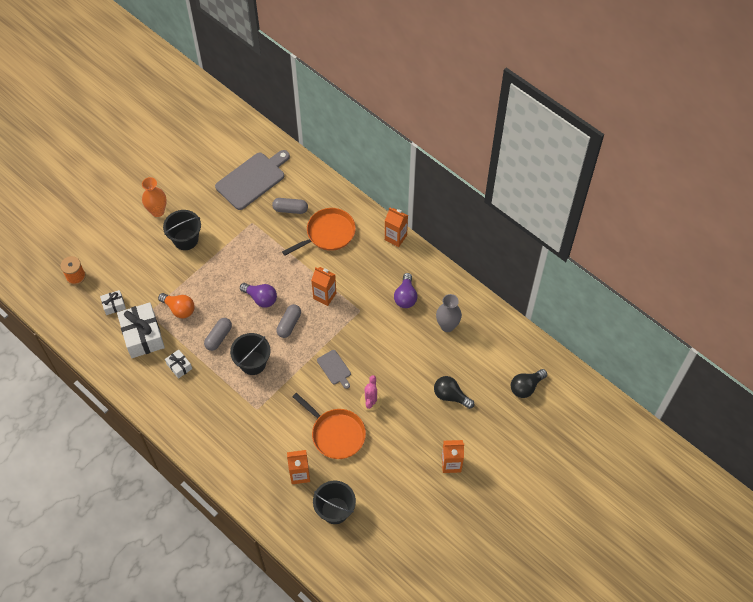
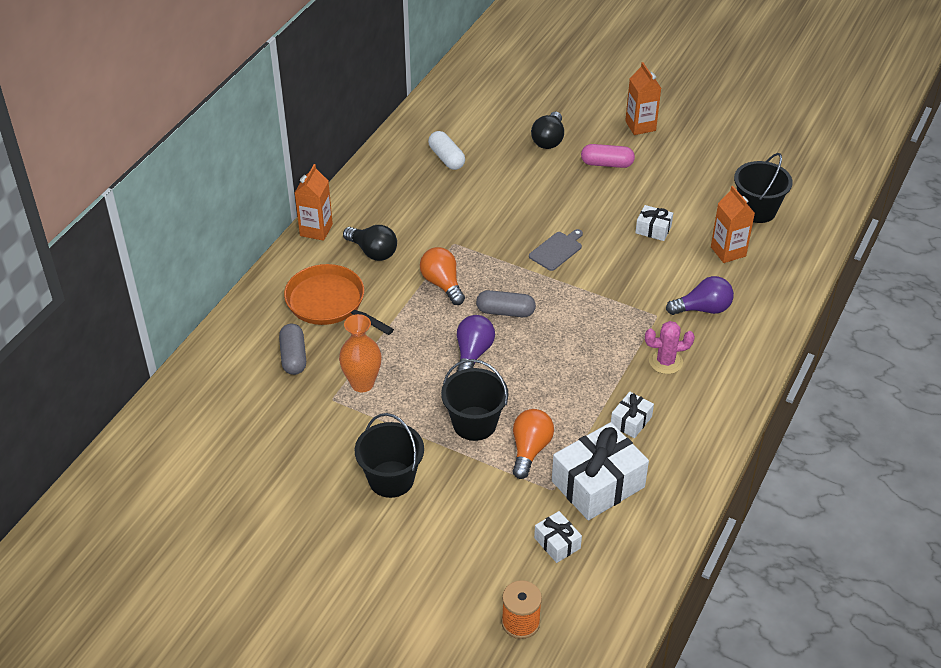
camera: 105 degrees left, 15 degrees down
(157, 211) = (342, 538): orange vase -> orange vase (362, 383)
(219, 337) = (560, 387): grey capsule -> none
(252, 179) = (241, 420): grey cutting board -> none
(253, 363) = (586, 337): black bucket -> black bucket (474, 423)
(324, 296) = (442, 284): orange carton -> orange light bulb
(336, 434) = (653, 229): orange pan -> white gift
(371, 401) = (589, 207): pink cactus -> pink cactus (665, 362)
(405, 297) = (414, 203): purple light bulb -> purple light bulb (703, 309)
(413, 426) = (607, 164): none -> pink capsule
(447, 326) = (446, 158): grey vase -> white capsule
(526, 387) = (508, 83): black light bulb -> black light bulb (373, 252)

